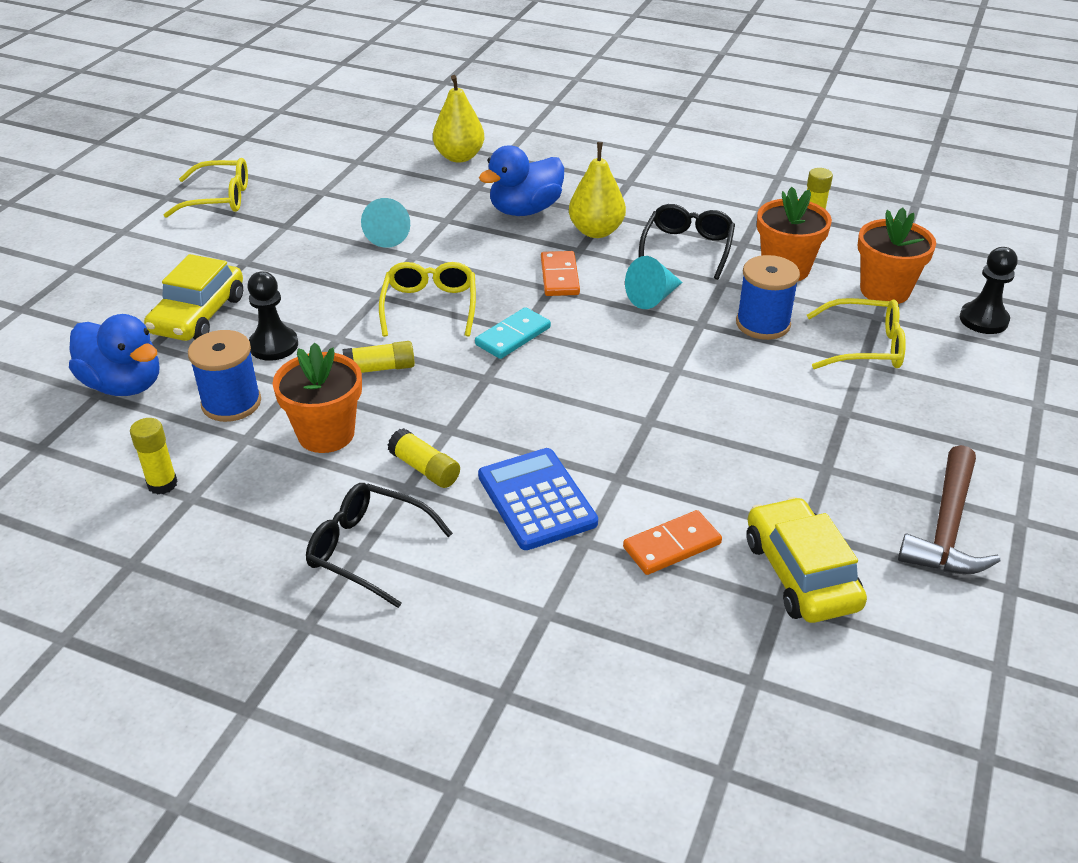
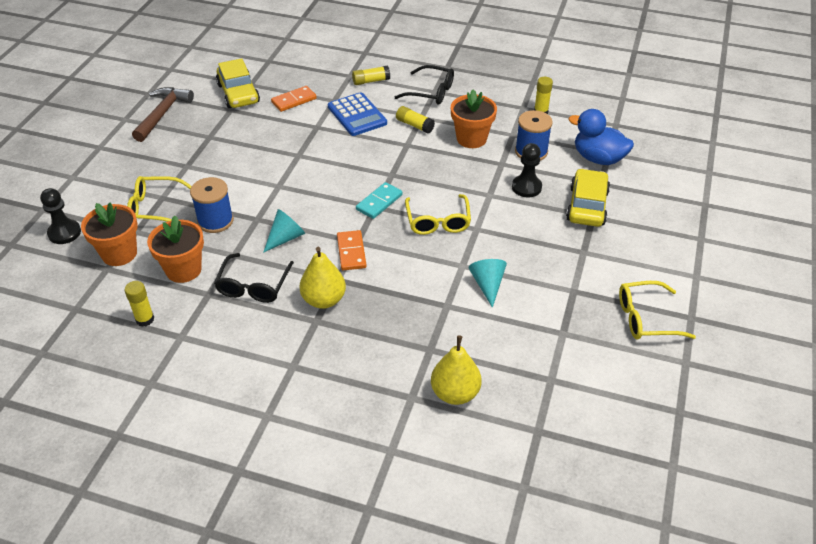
camera: 175 degrees right, 5 degrees up
(380, 368) = (456, 176): yellow glue stick -> yellow glue stick (371, 81)
(525, 210) = (383, 321): blue duck -> none

